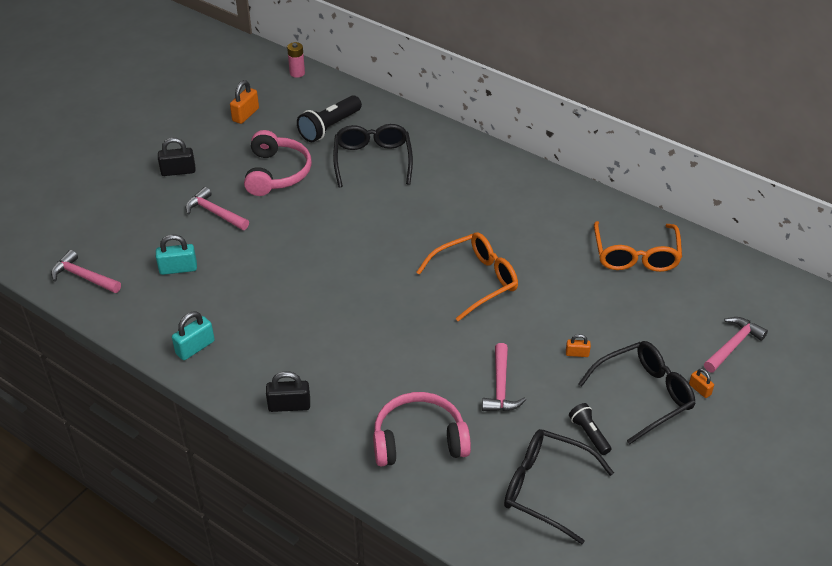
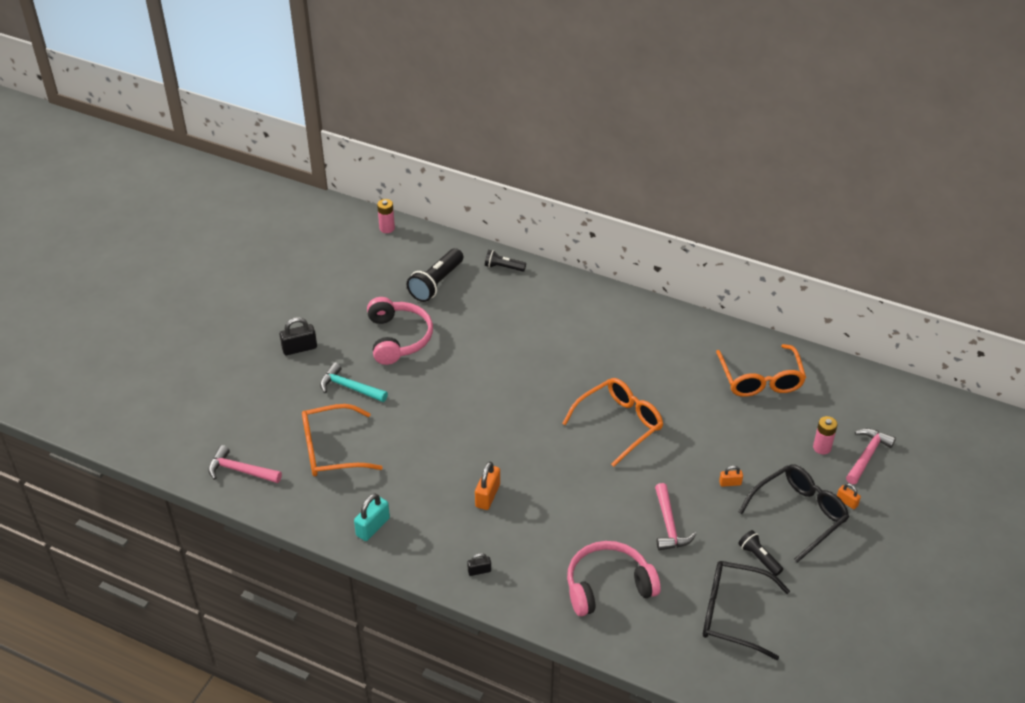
camera: 10 degrees left, 0 degrees up
(178, 269) = (331, 450): turquoise padlock -> orange glasses
(214, 213) = (349, 387): pink hammer -> turquoise hammer
(245, 115) = (348, 279): orange padlock -> orange padlock (487, 495)
(289, 405) = (479, 571): black padlock -> black padlock, size x0.58
(372, 160) = (488, 313): black glasses -> none
(400, 120) = (503, 267): none -> black flashlight
(685, 331) = (822, 447): none -> pink battery

